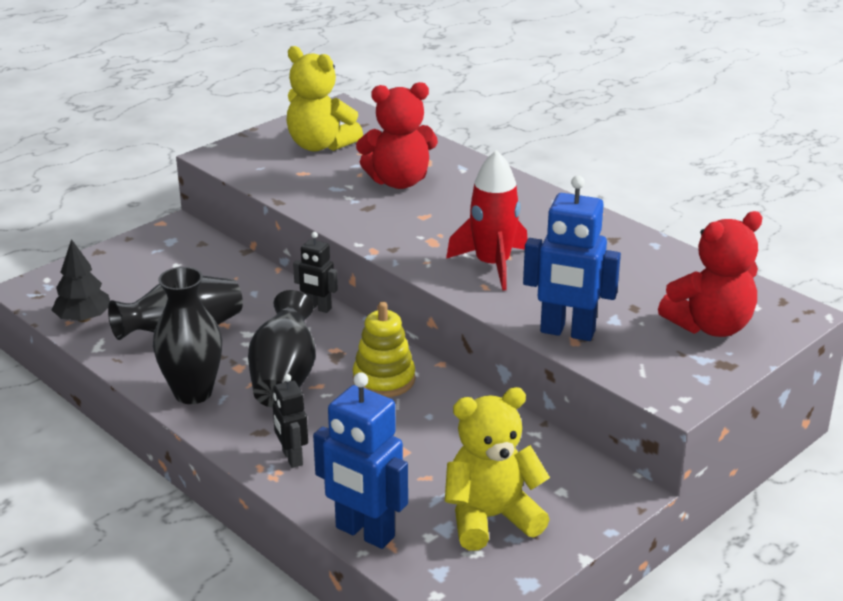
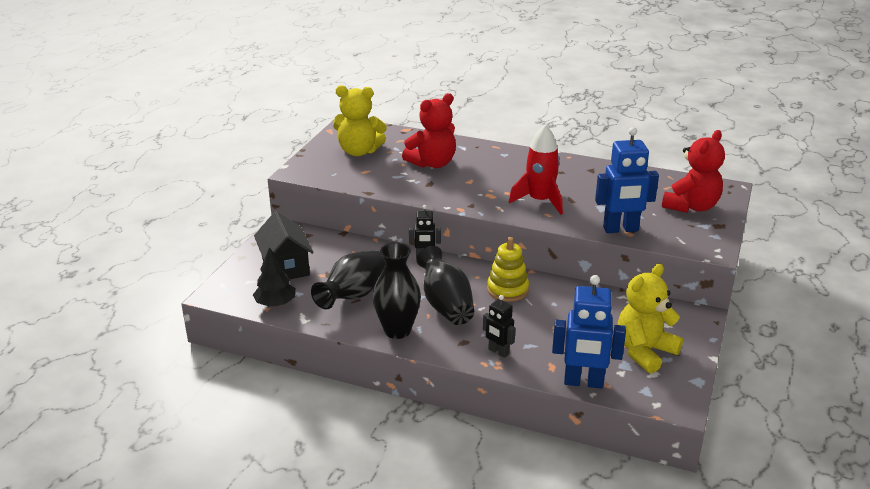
camera: 25 degrees left, 0 degrees up
(137, 277) = (285, 267): none -> black house

